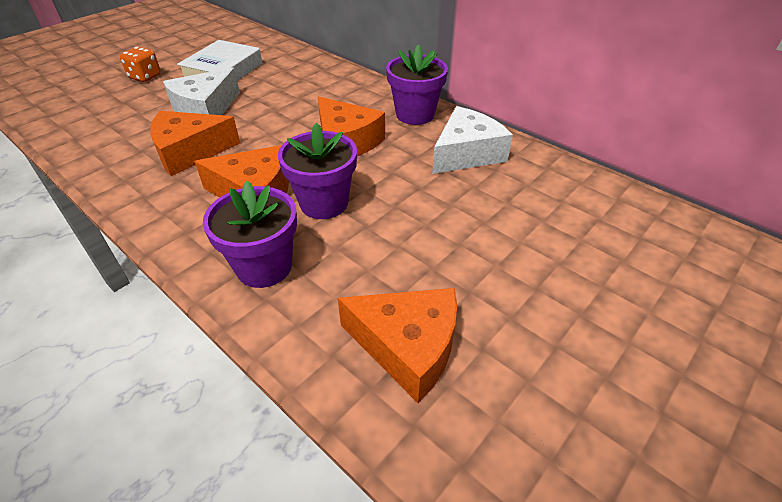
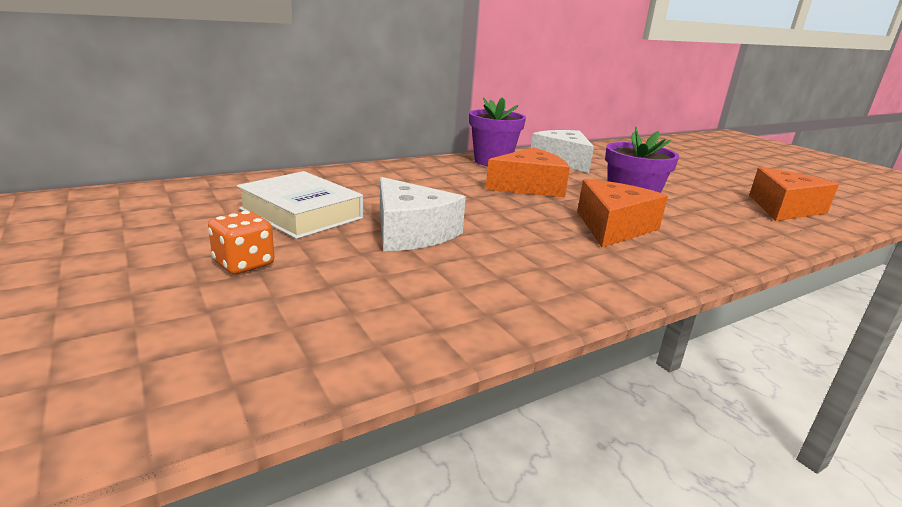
camera: 75 degrees left, 20 degrees down
(190, 152) = (520, 248): orange cheese -> none
(264, 267) = (723, 235): purple flower pot -> none

